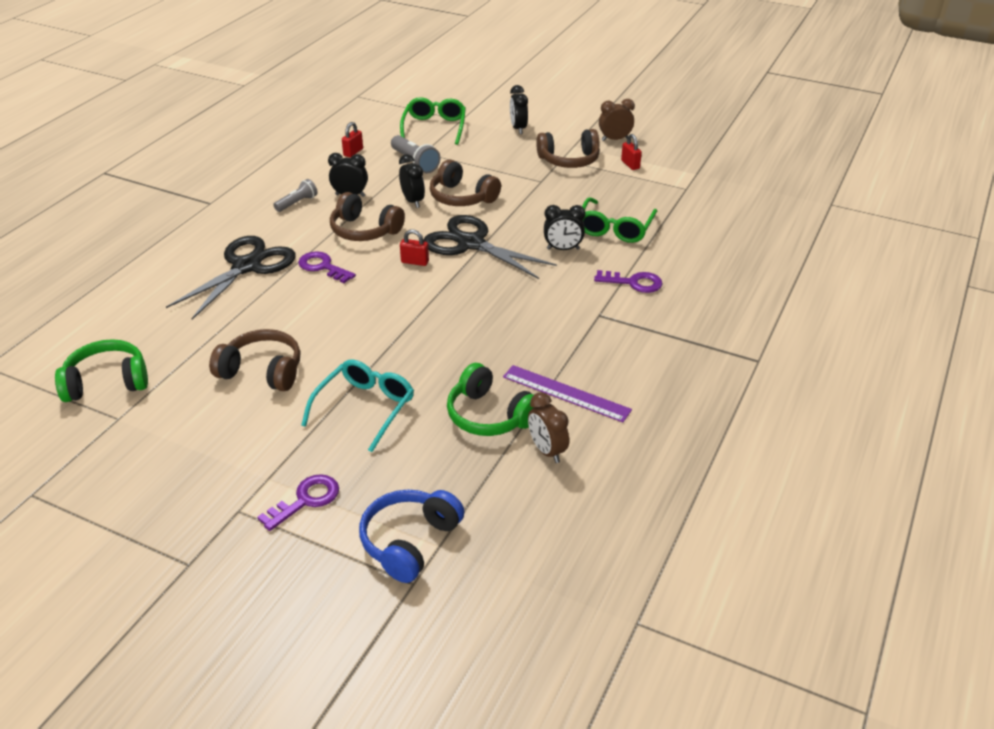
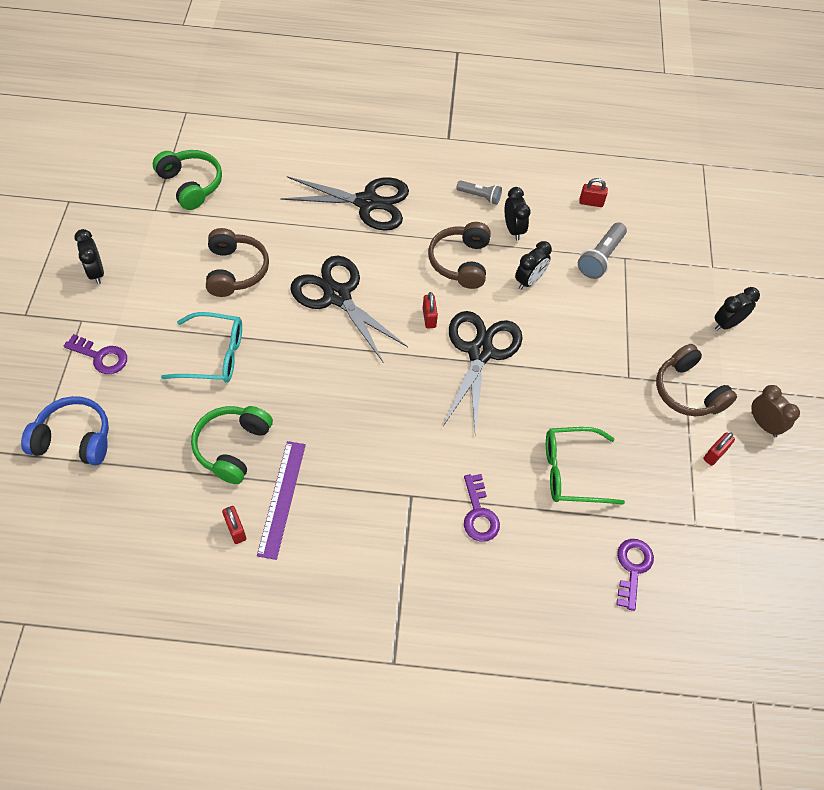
camera: 65 degrees right, 20 degrees up
(323, 267) = (390, 254): purple key -> purple key (632, 568)
(349, 309) = (337, 296): none -> black scissors
(434, 128) = (680, 249): green glasses -> none
(462, 197) = (558, 318): brown headphones -> none
(547, 451) = (201, 504): brown clock -> none
(563, 249) = (509, 433): black clock -> black clock (96, 272)
(587, 431) = (236, 529): none -> red padlock

